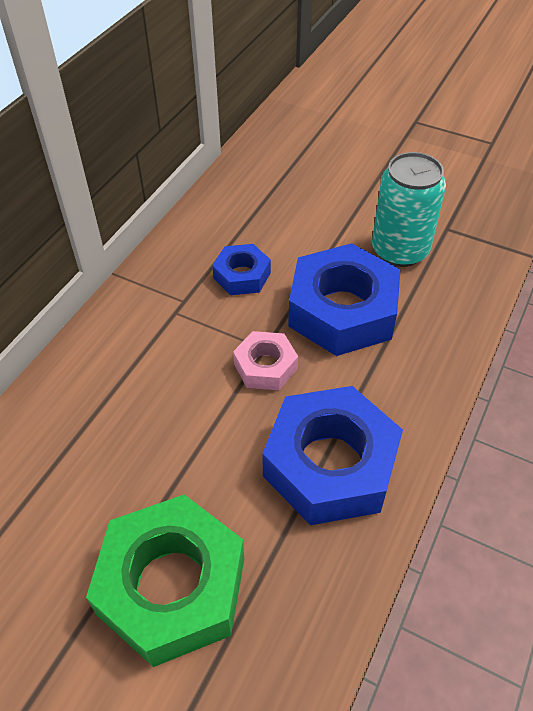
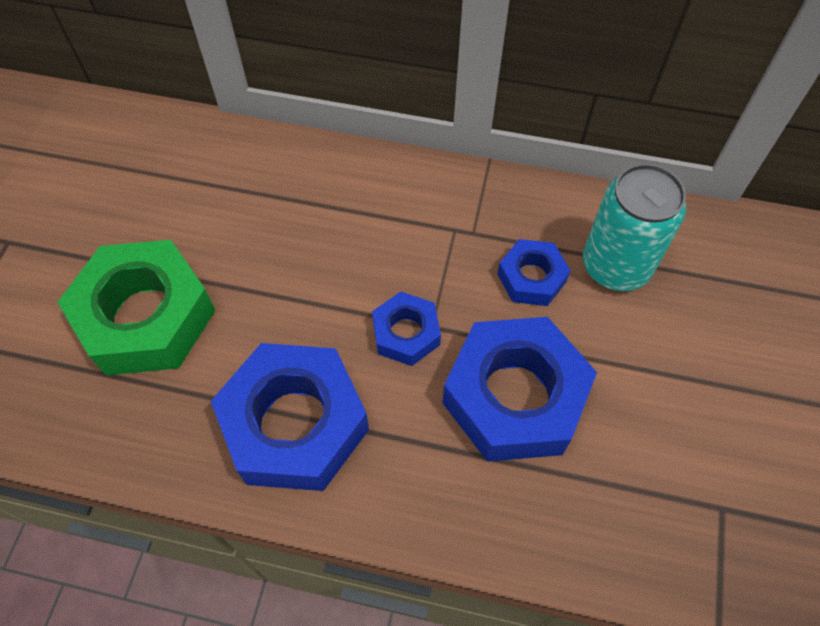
camera: 75 degrees right, 10 degrees up
(265, 366) = (406, 333): pink nut -> blue nut
(400, 250) = (648, 449): turquoise can -> turquoise can (616, 266)

